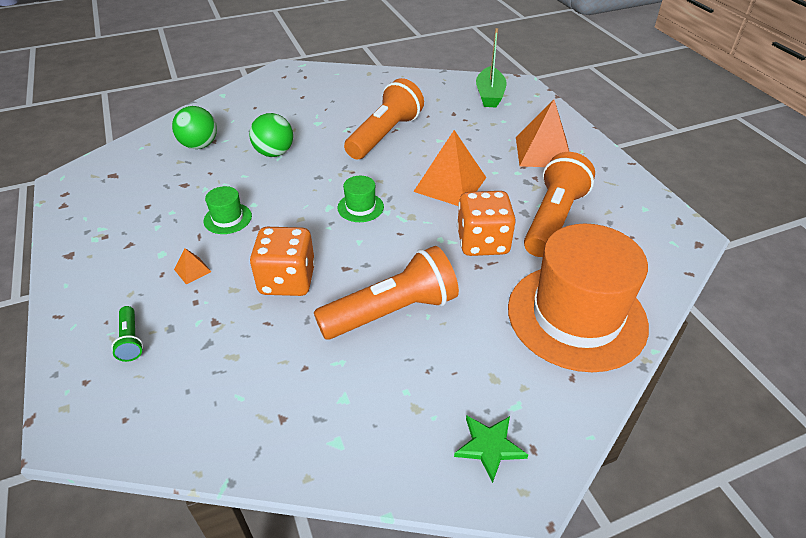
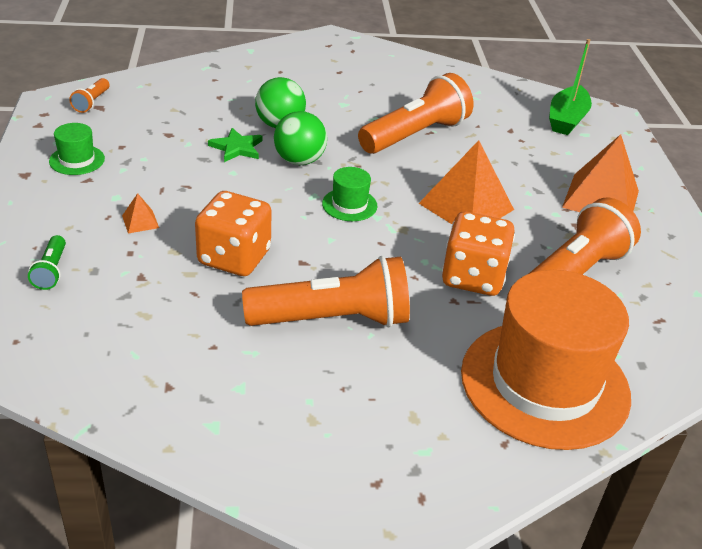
camera: 15 degrees right, 5 degrees down
(104, 173) = (92, 102): none -> orange flashlight
(199, 145) = (202, 98): green ball -> green ball (299, 161)
(227, 218) = (199, 180): green hat -> green hat (77, 160)
(489, 446) = (374, 480): green star -> green star (237, 148)

